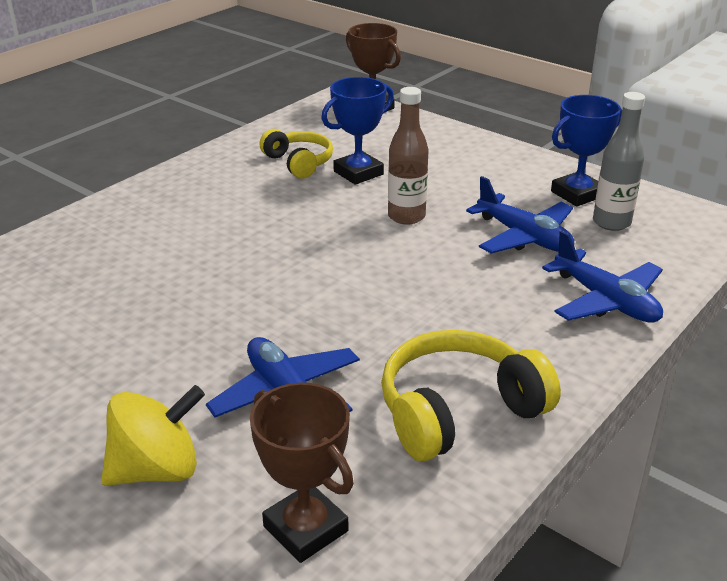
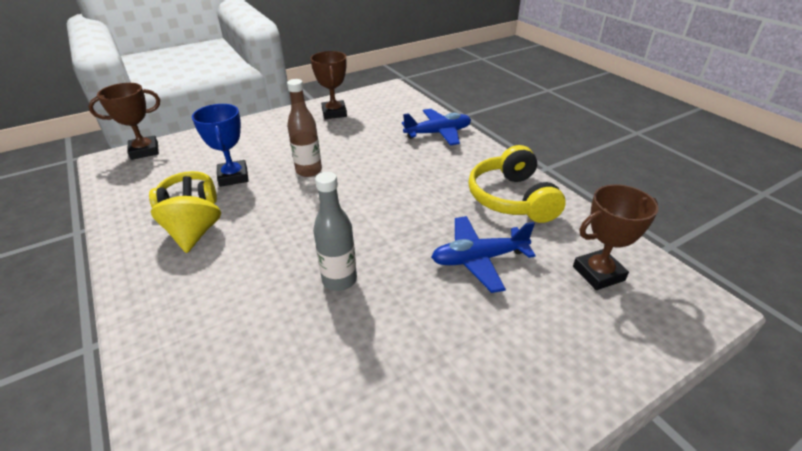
camera: 70 degrees left, 5 degrees up
(157, 469) = (538, 335): yellow spinning top -> yellow spinning top (194, 234)
(524, 237) = (364, 139): blue plane -> none
(577, 194) = (334, 113): blue trophy -> brown trophy
(611, 222) = (370, 112): grey bottle -> grey bottle (339, 280)

